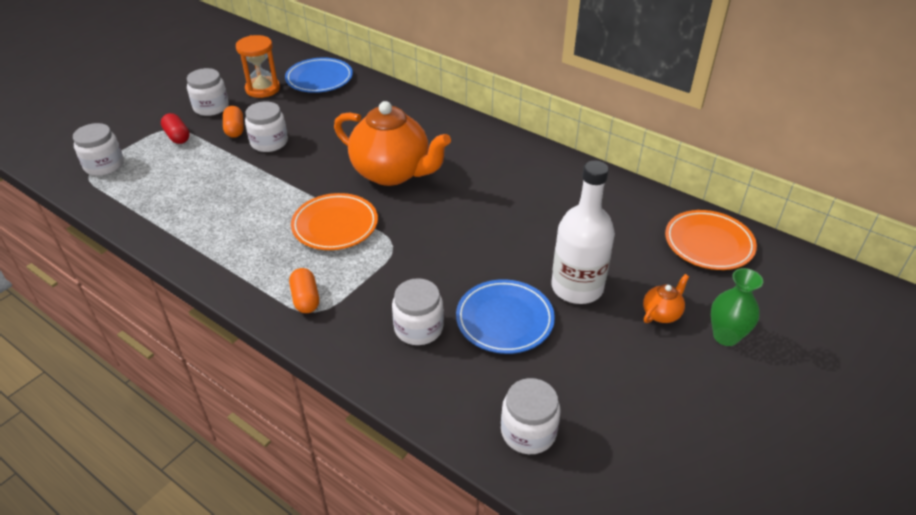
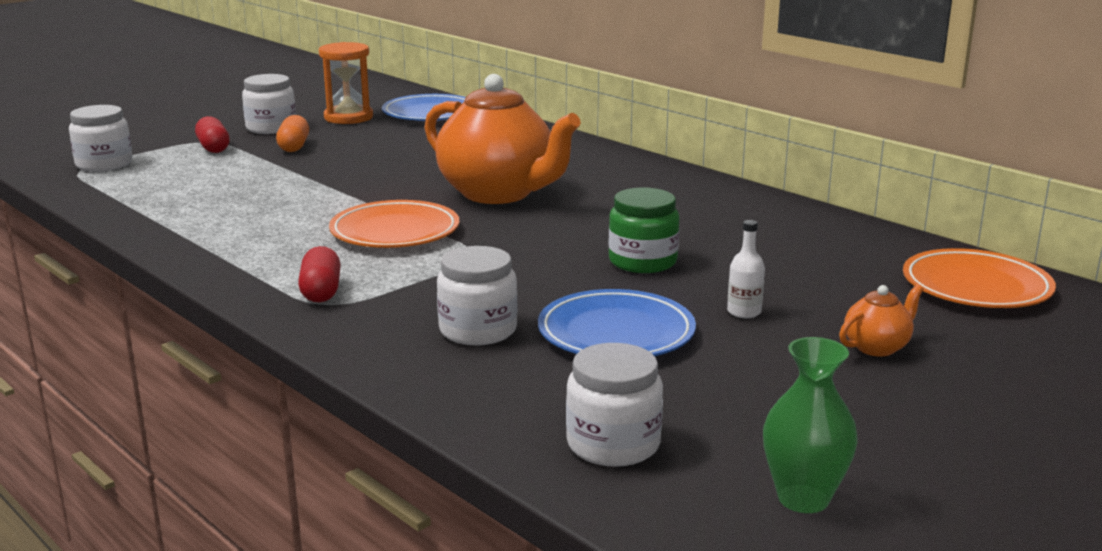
camera: 10 degrees right, 20 degrees down
(269, 142) = (335, 159): white jar -> none
(305, 299) = (321, 291): orange capsule -> red capsule
(504, 240) = (642, 261): none -> green jar
(577, 287) = (744, 312): white bottle -> white bottle, size x0.40
(725, 336) = (982, 378): green vase -> green vase (803, 498)

